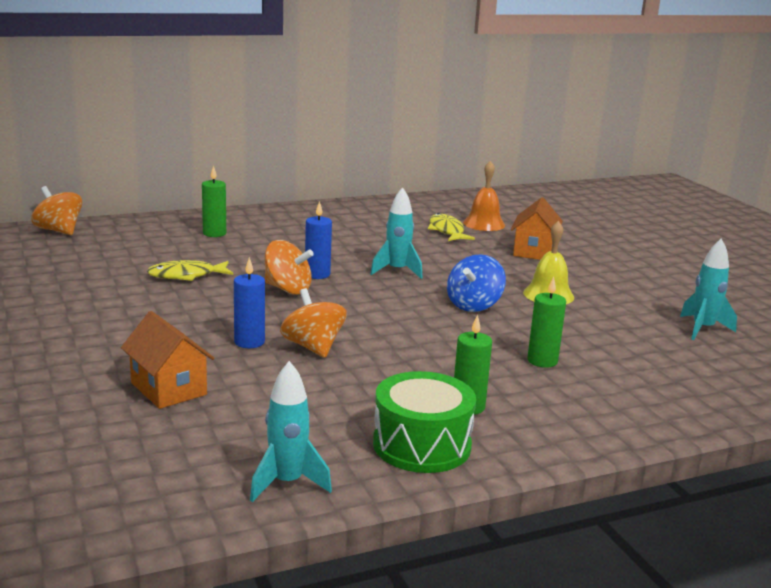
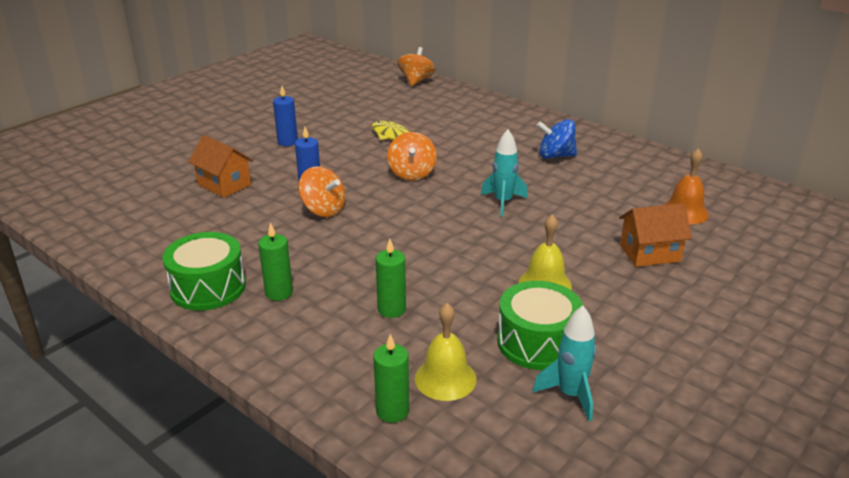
camera: 65 degrees right, 10 degrees up
(169, 389) = (224, 184): orange house -> orange house turned 75 degrees counterclockwise
(214, 233) = (480, 120): green candle -> green candle (392, 411)
(287, 483) = (133, 254): turquoise rocket -> none
(313, 347) = (323, 210): orange spinning top -> orange spinning top turned 90 degrees clockwise
(317, 274) = (453, 175): blue candle -> blue candle (287, 142)
(447, 231) = (633, 199): yellow fish -> none
(474, 305) = (473, 252): blue spinning top -> blue spinning top (555, 156)
(630, 320) = (537, 342): none -> green drum
(661, 365) = (445, 378): none -> yellow bell

